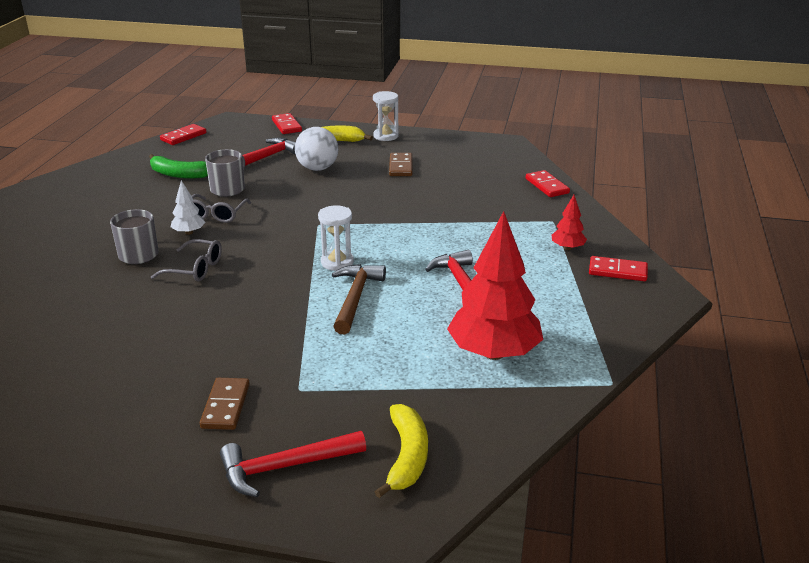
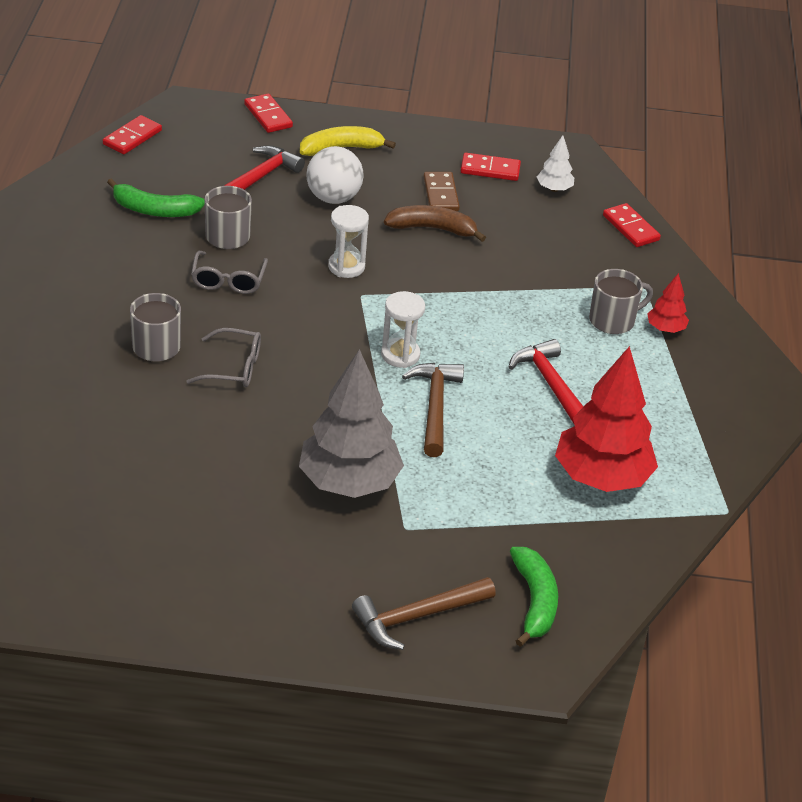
camera: 10 degrees left, 10 degrees up
(189, 232) = (205, 310): white tree -> white tree (554, 189)
(225, 406) = (334, 550): brown domino -> none
(260, 352) = (349, 482): none -> grey tree
(285, 467) = (417, 616): red hammer -> brown hammer
(386, 136) = (408, 136): white hourglass -> white hourglass (346, 266)
(388, 186) = (432, 228): none -> brown banana
(407, 457) = (534, 601): yellow banana -> green banana
(523, 242) = (613, 320): none -> grey mug
(617, 271) = (725, 363): red domino -> red domino (490, 169)

